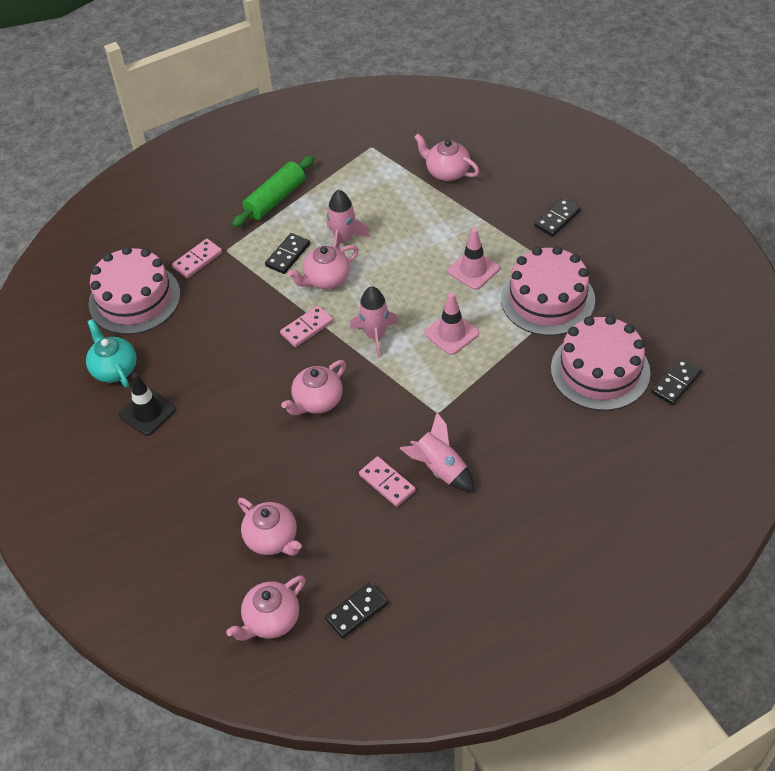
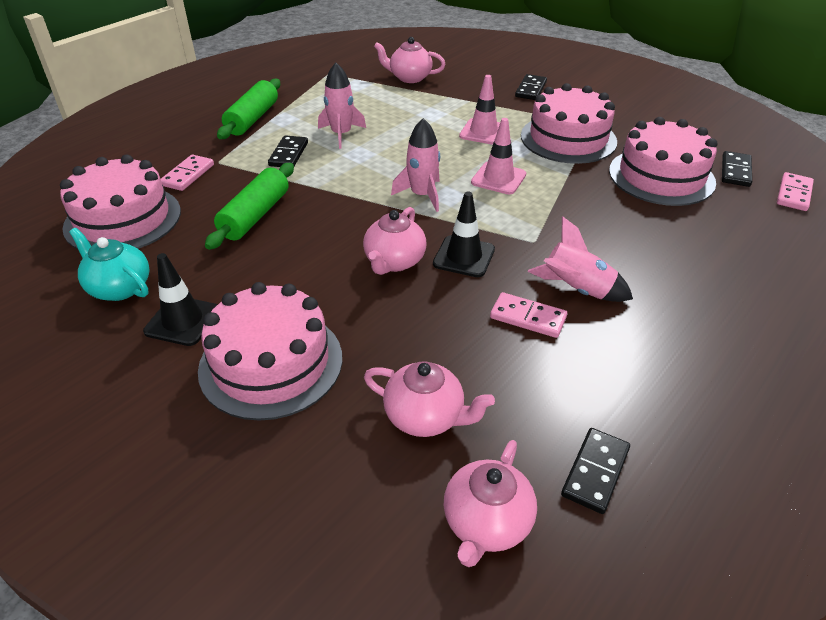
camera: 25 degrees left, 10 degrees down
(192, 466) = (271, 363): none -> pink cake
(233, 322) = (255, 216): none -> green rolling pin
(307, 328) = (343, 204): pink domino -> pink domino (794, 194)
(326, 279) = (341, 164): pink teapot -> none
(373, 411) = (464, 257): none -> black traffic cone

